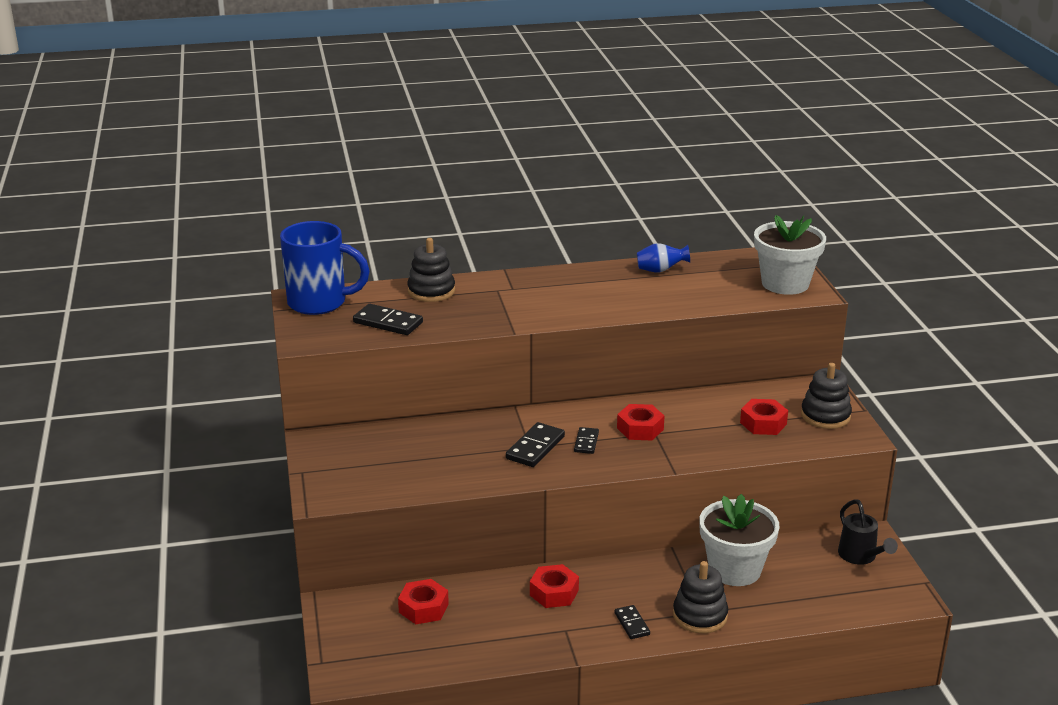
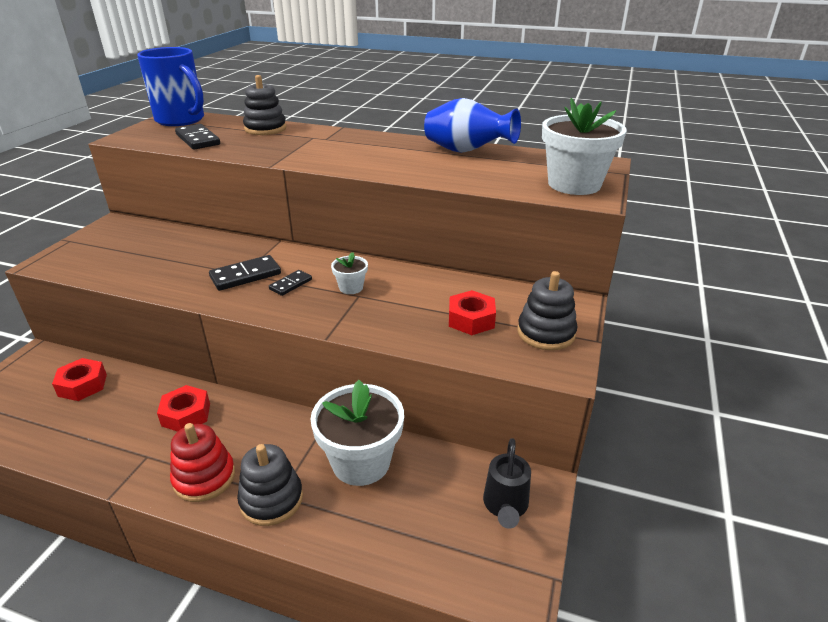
camera: 30 degrees right, 5 degrees up
(632, 624) = (204, 477): black domino -> red stacking toy
(640, 429) = (351, 287): red nut -> white flower pot
(660, 270) = (466, 151): blue vase -> blue vase, size x1.76

